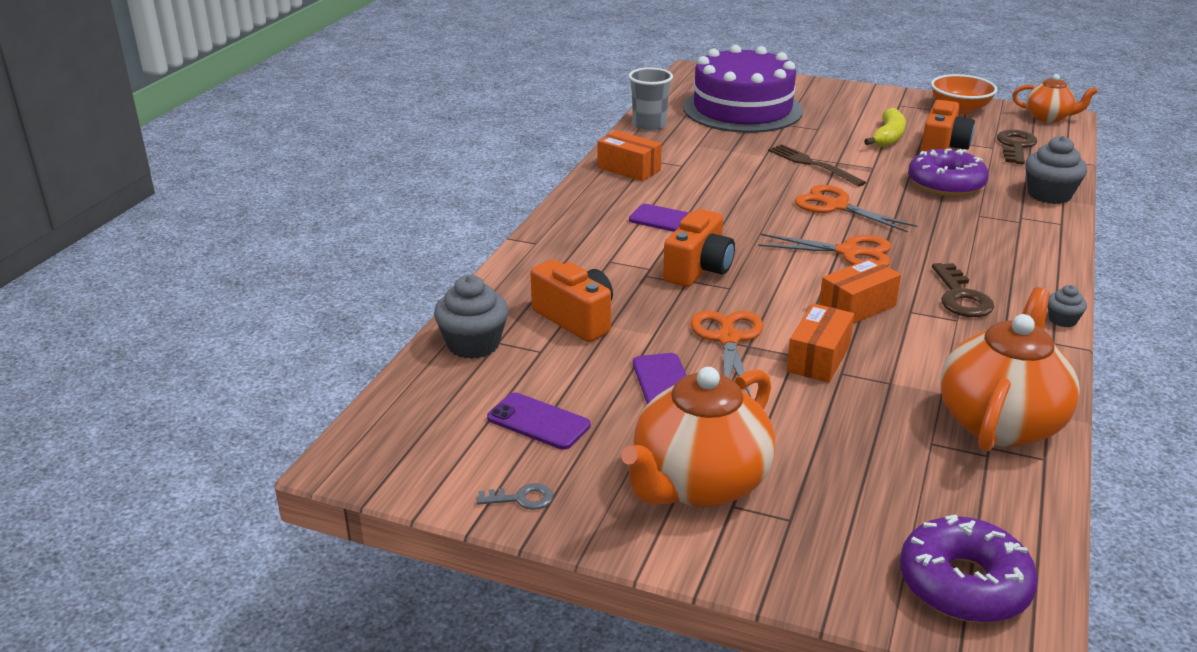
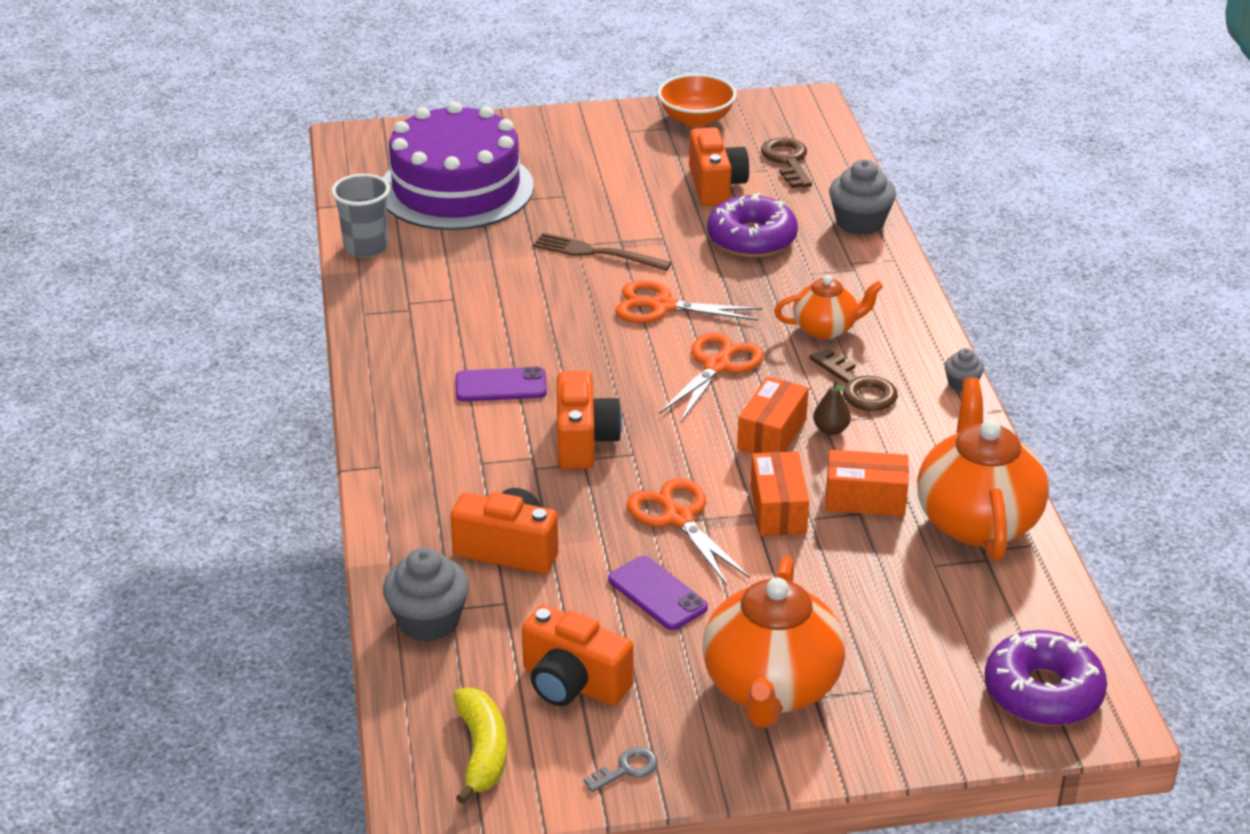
camera: 30 degrees left, 5 degrees up
(538, 422) = (573, 683): purple phone -> orange camera
(629, 169) = (396, 324): orange box -> orange box (865, 499)
(848, 252) = (717, 366): orange scissors -> orange scissors turned 45 degrees counterclockwise
(888, 137) = (649, 186): yellow banana -> yellow banana (482, 752)
(912, 318) = (831, 430): none -> brown pear
(1048, 118) = (795, 107): orange teapot -> orange teapot (826, 329)

